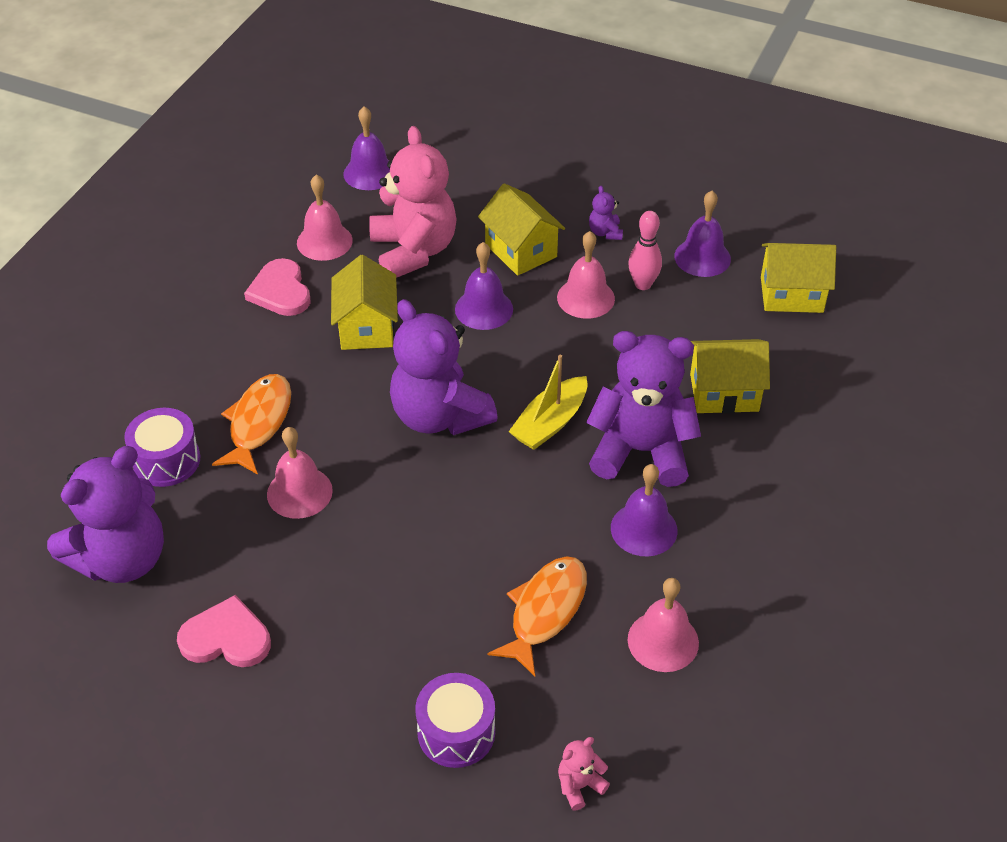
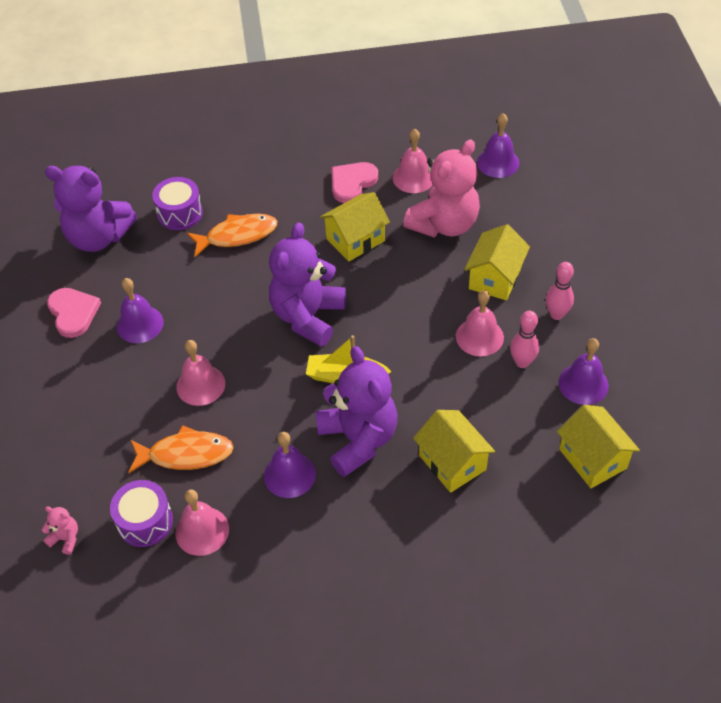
camera: 60 degrees right, 5 degrees up
(299, 492) = (198, 284): pink bell -> pink bell (200, 385)
(456, 732) = (69, 455): purple drum -> purple drum (145, 521)
(484, 309) = (421, 288): purple bell -> purple bell (140, 324)
(605, 232) = (556, 314): purple teddy bear -> pink bowling pin

